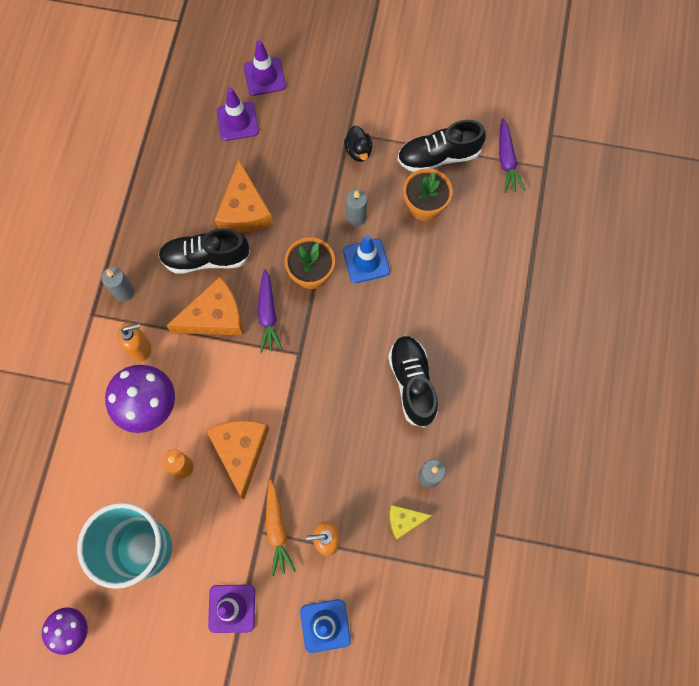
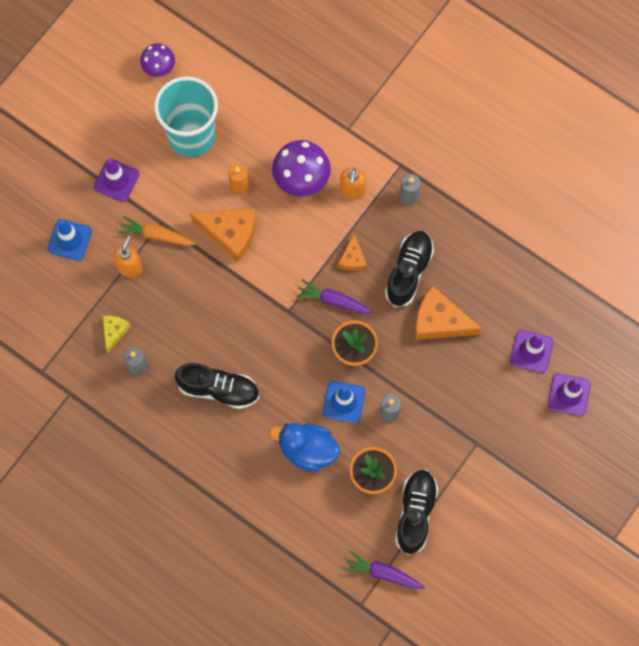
camera: 115 degrees right, 0 degrees up
(214, 316) = (352, 258): orange cheese -> orange cheese, size x0.55
(358, 151) = (453, 444): black duck -> none
(429, 273) = (307, 450): none -> blue duck

